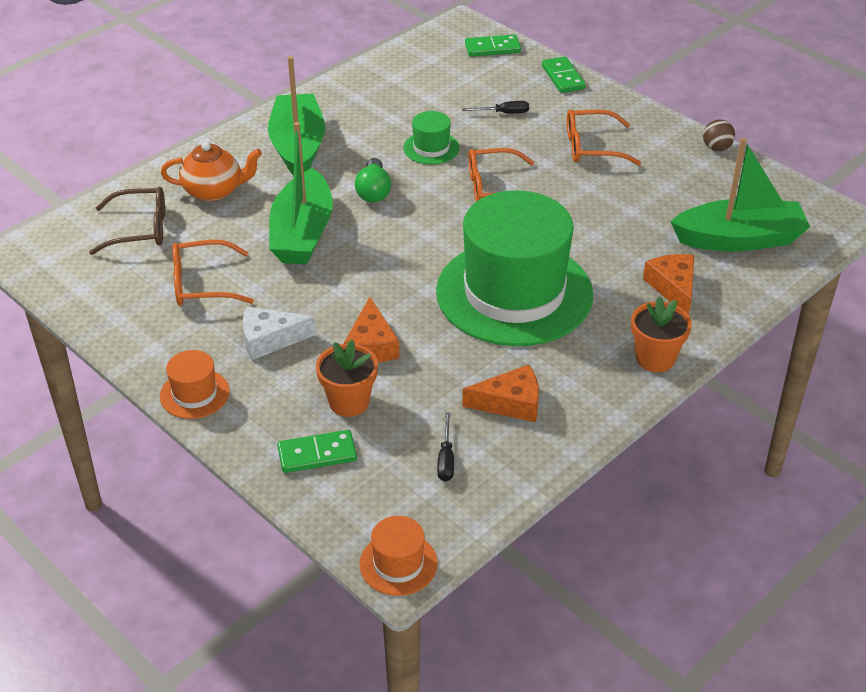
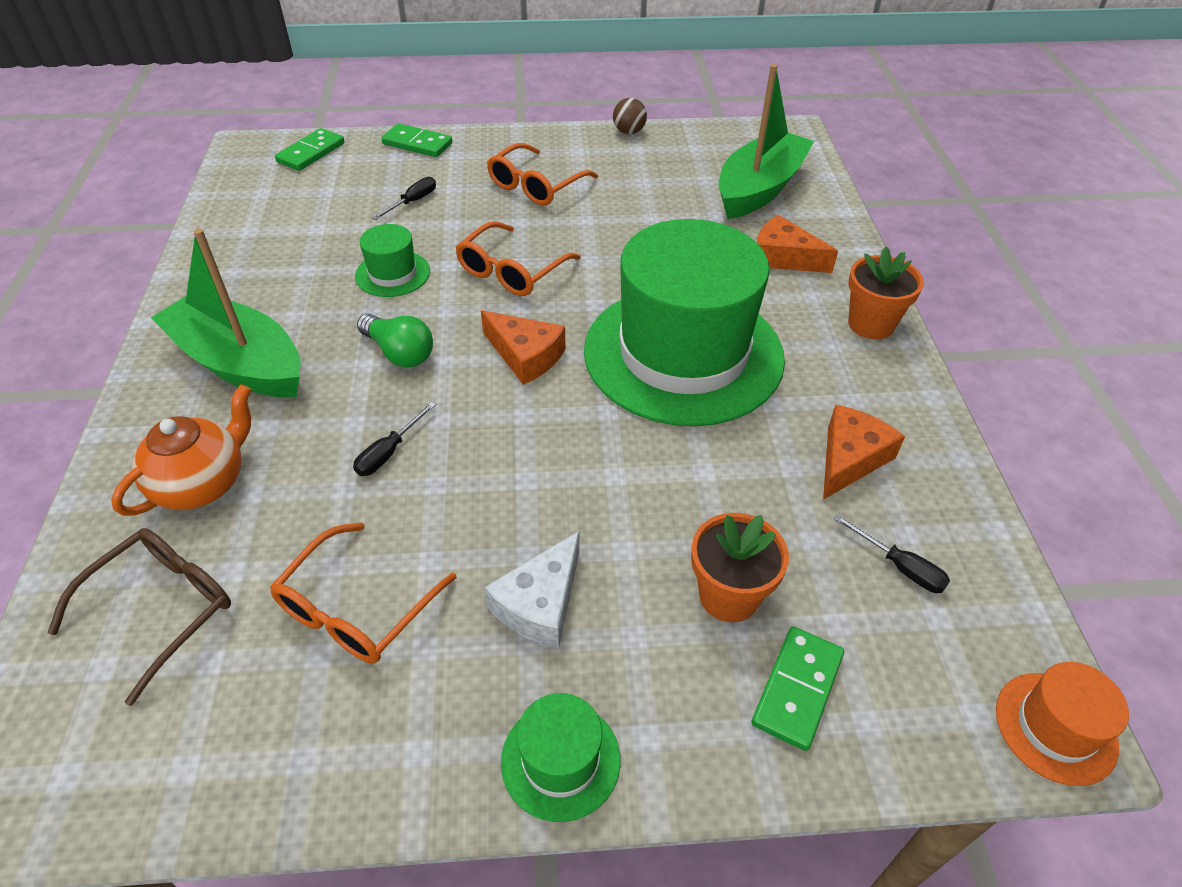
camera: 50 degrees left, 5 degrees up
(194, 394) = (560, 760): orange hat -> green hat
(302, 233) = (389, 452): green boat -> black screwdriver
(371, 345) = (649, 512): orange cheese -> orange cheese (525, 356)

